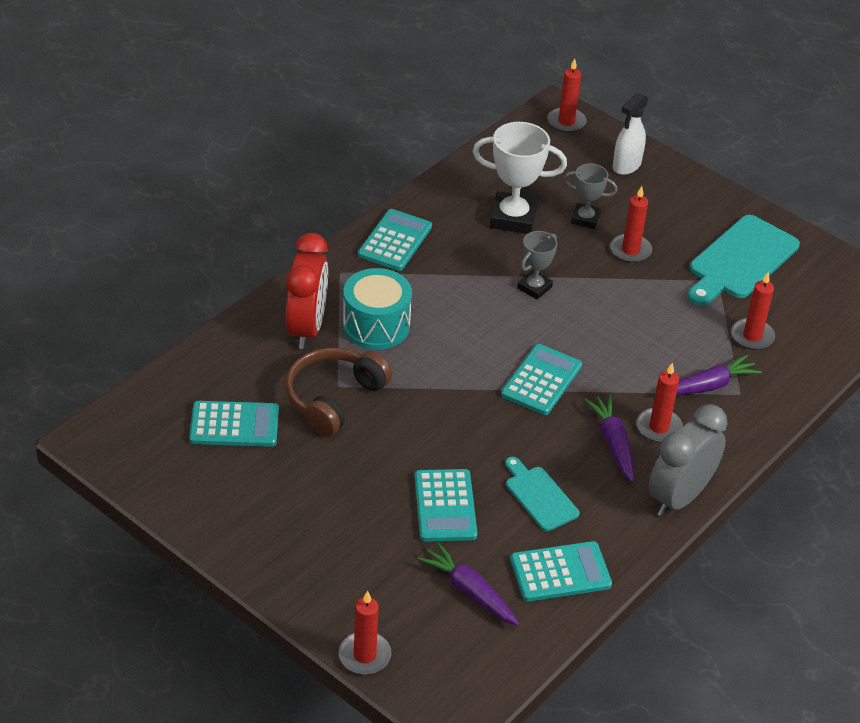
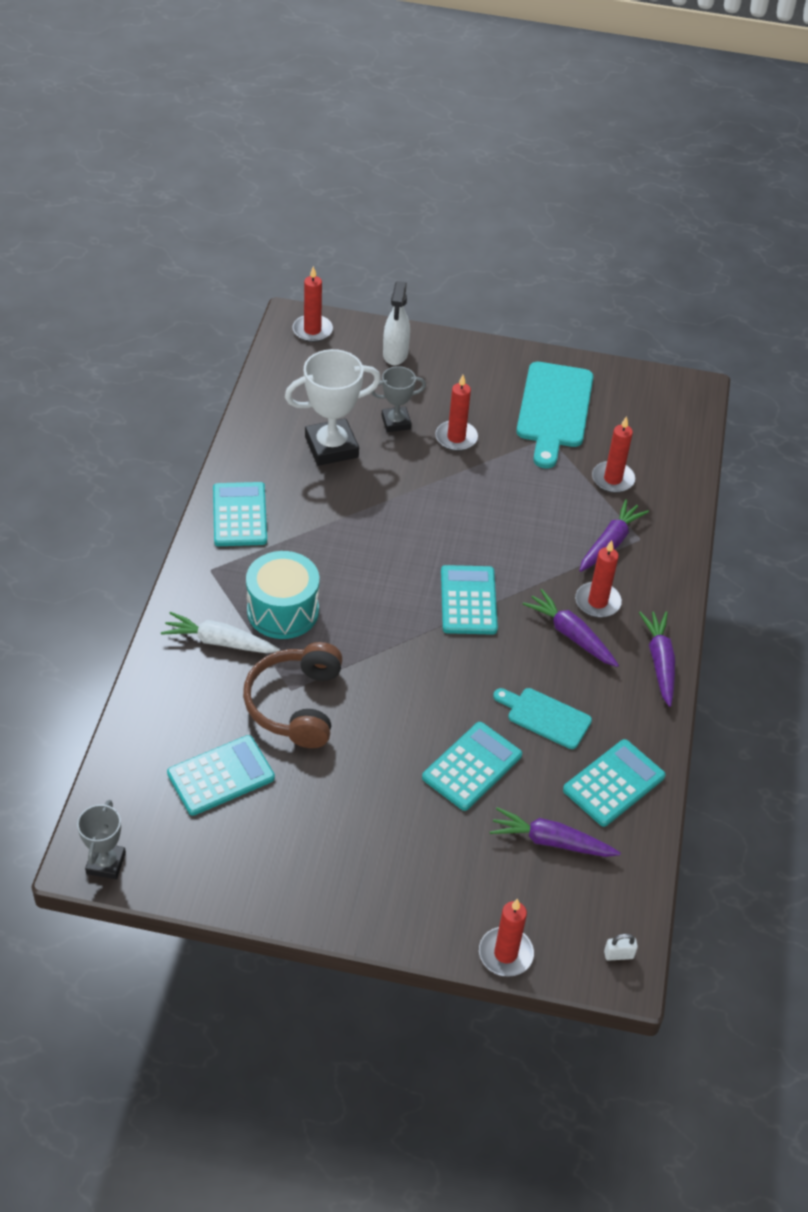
camera: 30 degrees left, 5 degrees up
(307, 328) = (219, 642): red clock -> white carrot
(445, 506) = (472, 766): turquoise calculator -> turquoise calculator turned 105 degrees counterclockwise
(460, 701) = (618, 955): none -> white padlock
(534, 287) = (399, 510): grey trophy -> grey trophy (106, 863)
(679, 497) = (659, 662): grey clock -> purple carrot

